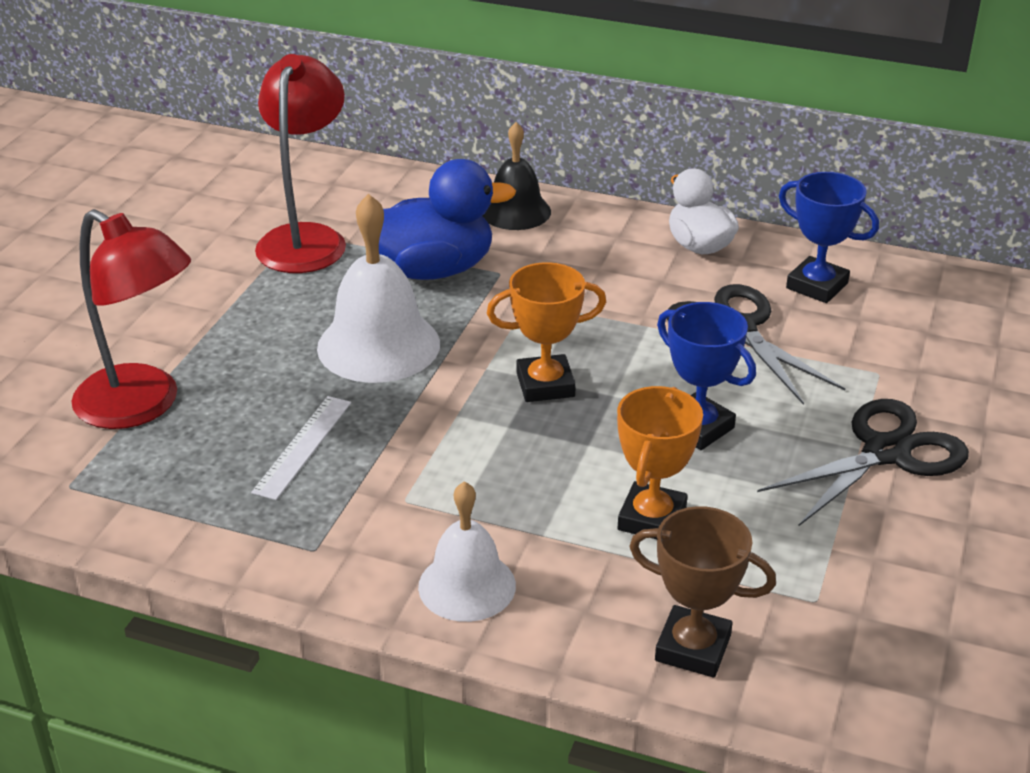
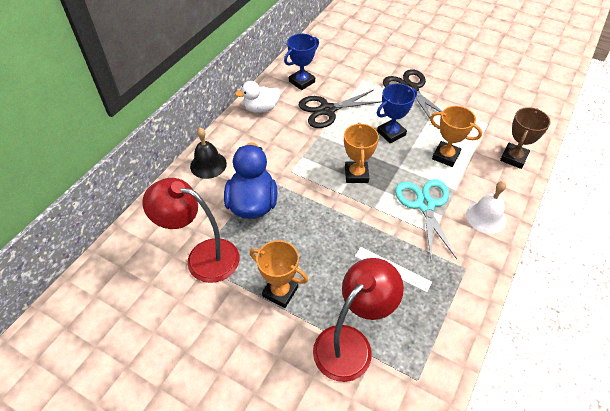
camera: 80 degrees left, 15 degrees up
(242, 322) = (280, 292): none -> orange trophy
(378, 345) = (314, 232): white bell -> none
(482, 487) = (425, 205): none -> turquoise scissors

